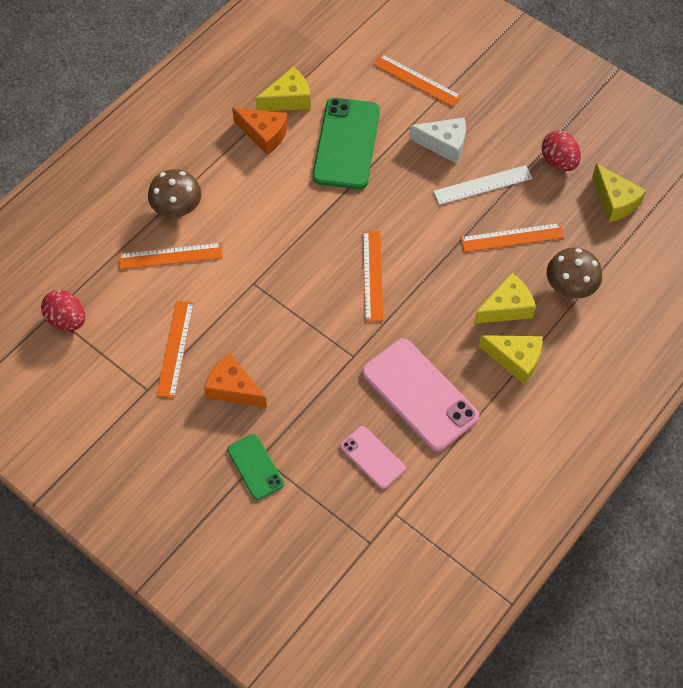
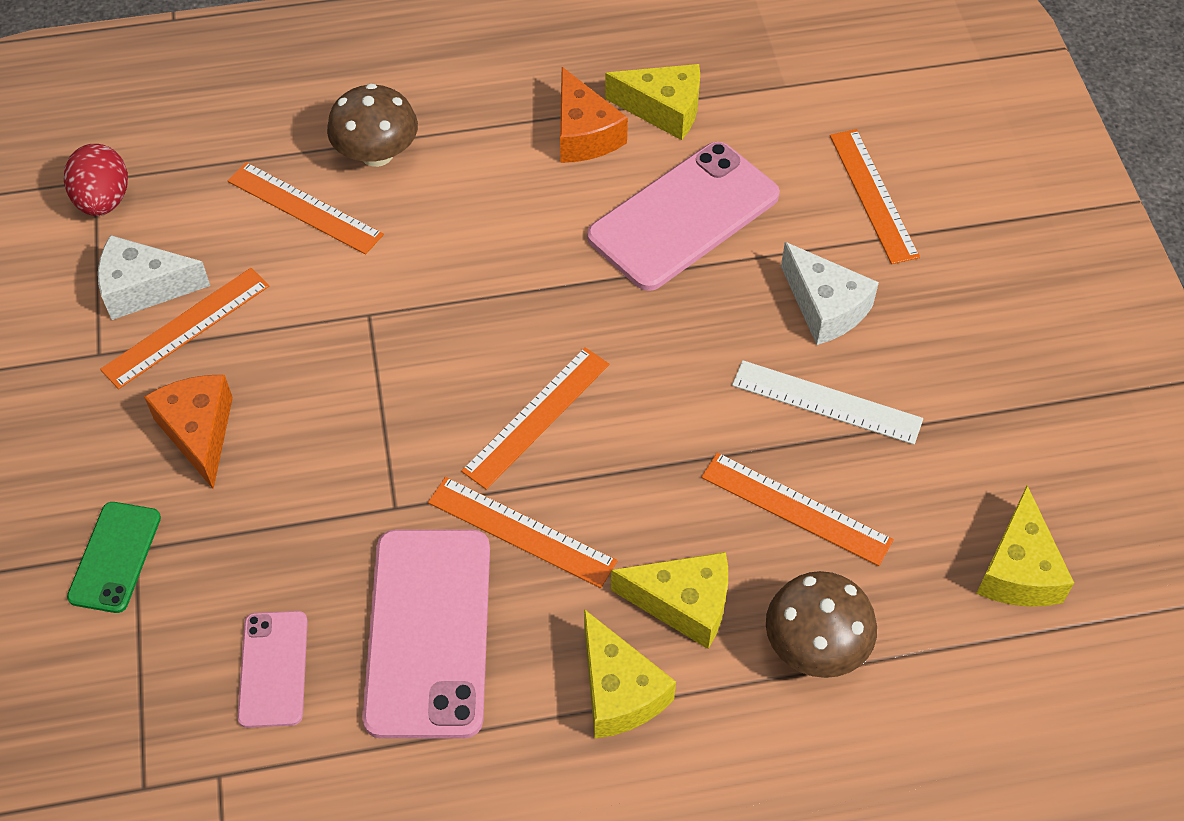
camera: 40 degrees right, 5 degrees down
(135, 345) = (144, 288): none -> white cheese
(346, 143) = (683, 216): green phone -> pink phone
(415, 327) = (521, 532): none -> orange ruler
(558, 161) = (982, 448): red egg -> none

